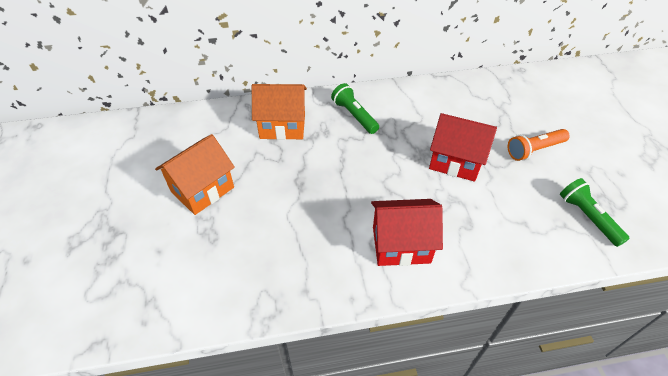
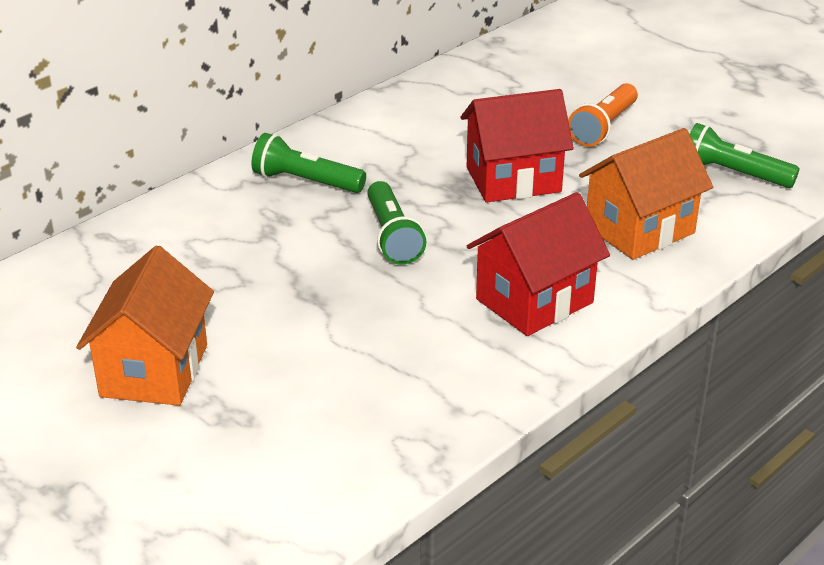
camera: 35 degrees left, 15 degrees down
(282, 126) = (200, 238): orange house -> orange house (639, 229)
(366, 167) = (392, 236): none -> green flashlight

